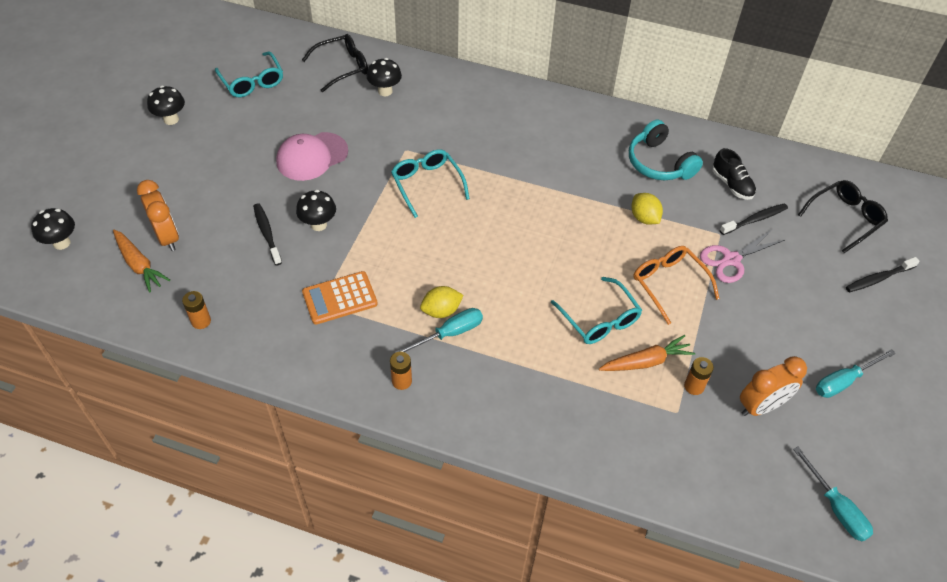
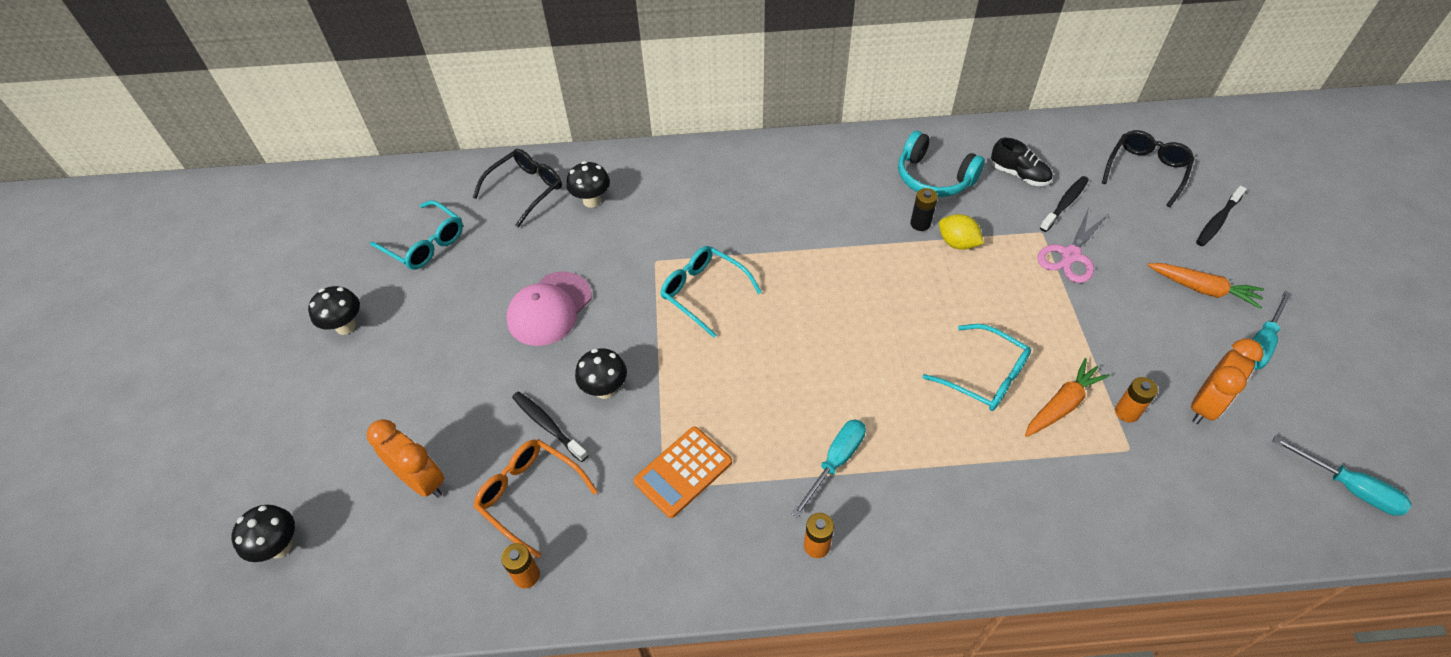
camera: 20 degrees left, 0 degrees up
(139, 265) = (404, 533): orange carrot -> orange carrot (1202, 289)
(441, 311) = (809, 438): yellow lemon -> none
(624, 193) = (920, 224): none -> black battery
(669, 284) = (1028, 307): orange glasses -> orange glasses (530, 496)

